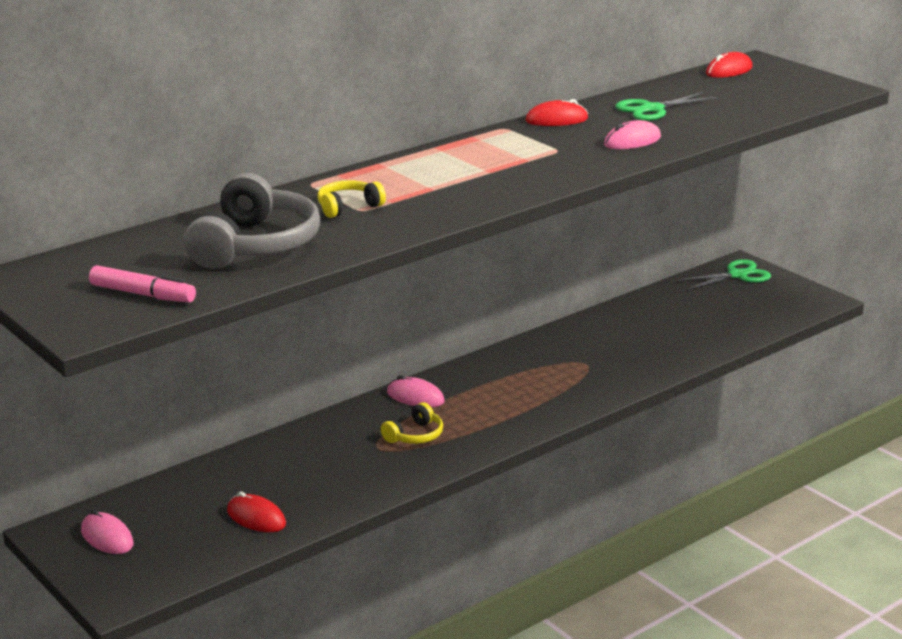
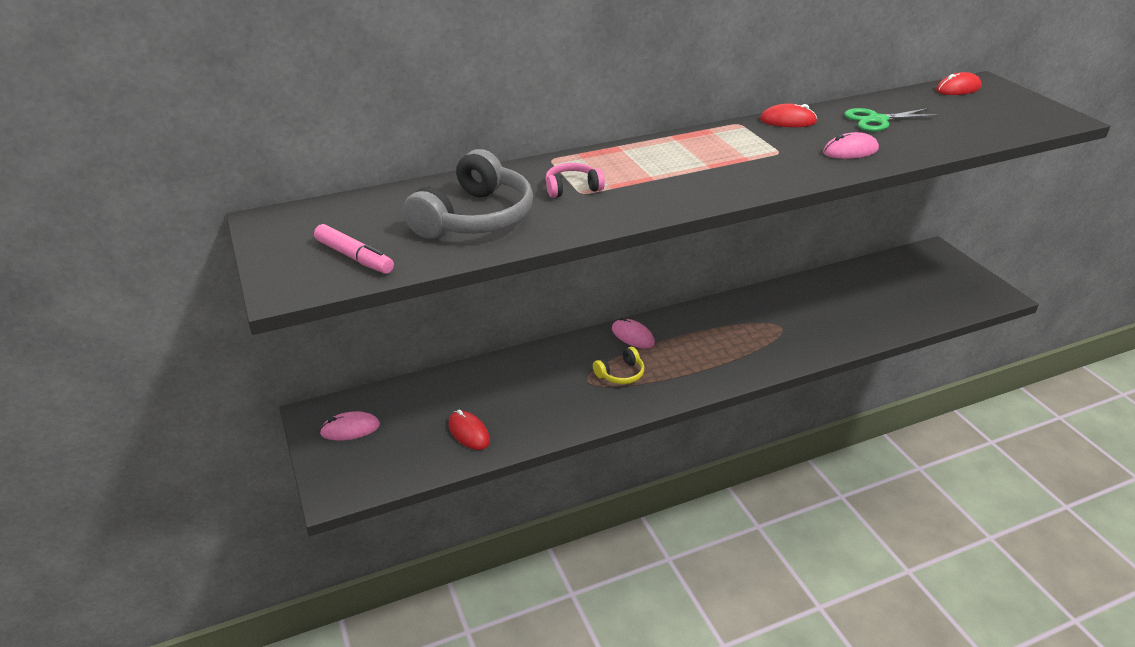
camera: 15 degrees right, 10 degrees up
(107, 537) = (350, 429): pink mouse -> pink mouse turned 75 degrees counterclockwise
(348, 207) = (572, 188): yellow headphones -> pink headphones
(737, 275) = (930, 260): green scissors -> none

